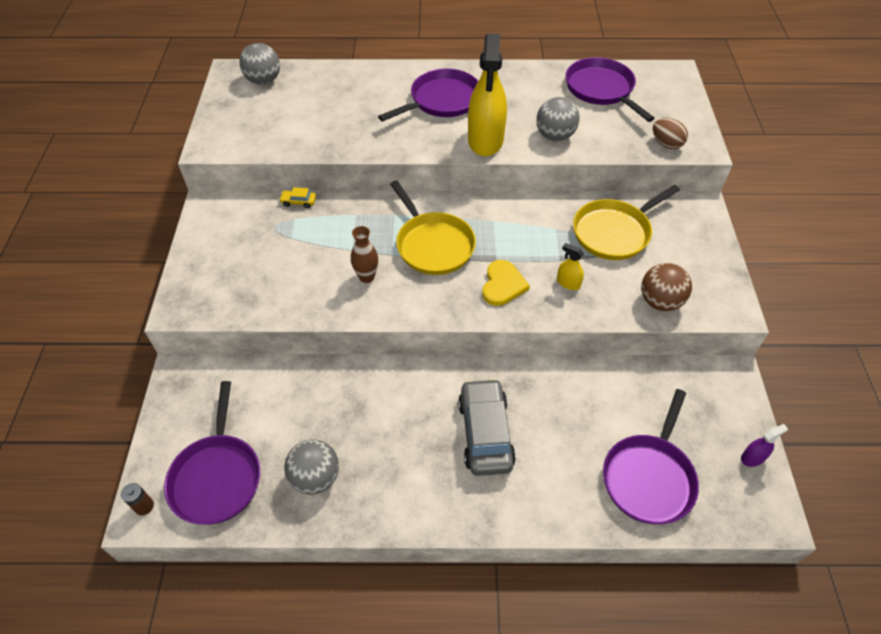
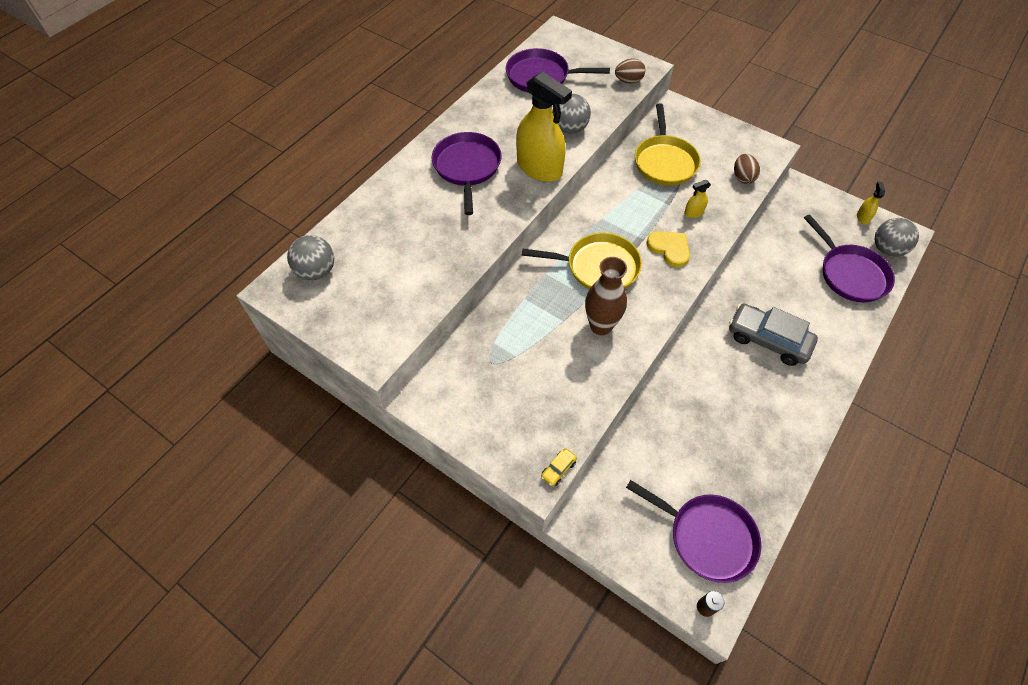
camera: 55 degrees left, 5 degrees up
(298, 202) = (475, 330): yellow car -> yellow car (558, 469)
(315, 477) = (746, 466): grey ball -> grey ball (887, 249)
(366, 277) = (601, 326): brown vase -> brown vase, size x1.56
(660, 301) = (742, 177): brown ball -> brown egg
(752, 457) = (863, 217): purple spray bottle -> yellow spray bottle

